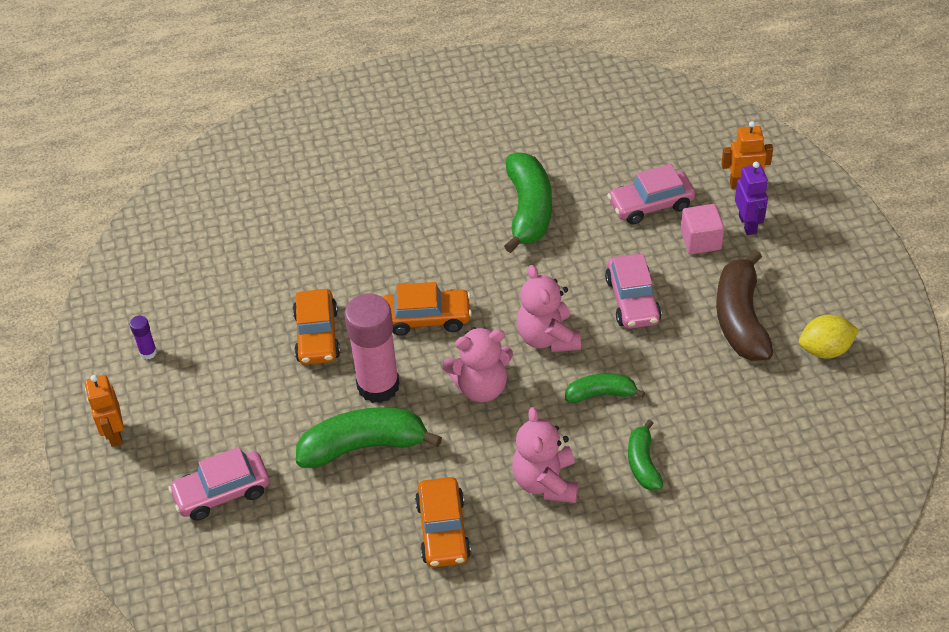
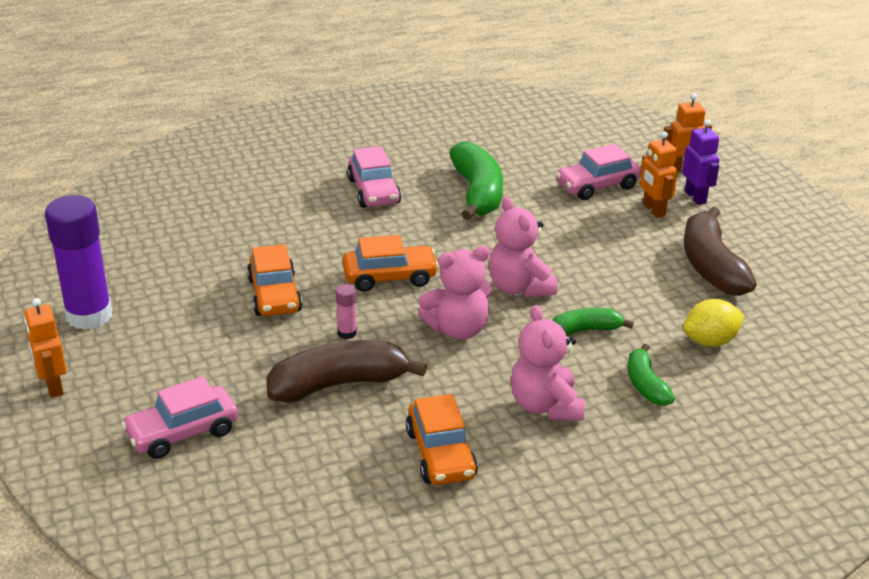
camera: 10 degrees left, 15 degrees down
(148, 352) = (89, 316): purple glue stick -> purple glue stick, size x2.40
(363, 446) = (338, 384): green banana -> brown banana
(378, 386) = (347, 333): pink glue stick -> pink glue stick, size x0.42
(632, 300) = (598, 256): pink car -> pink car (373, 191)
(701, 240) = (653, 210): pink cube -> orange robot
(825, 350) = (803, 286): yellow lemon -> yellow lemon (710, 341)

